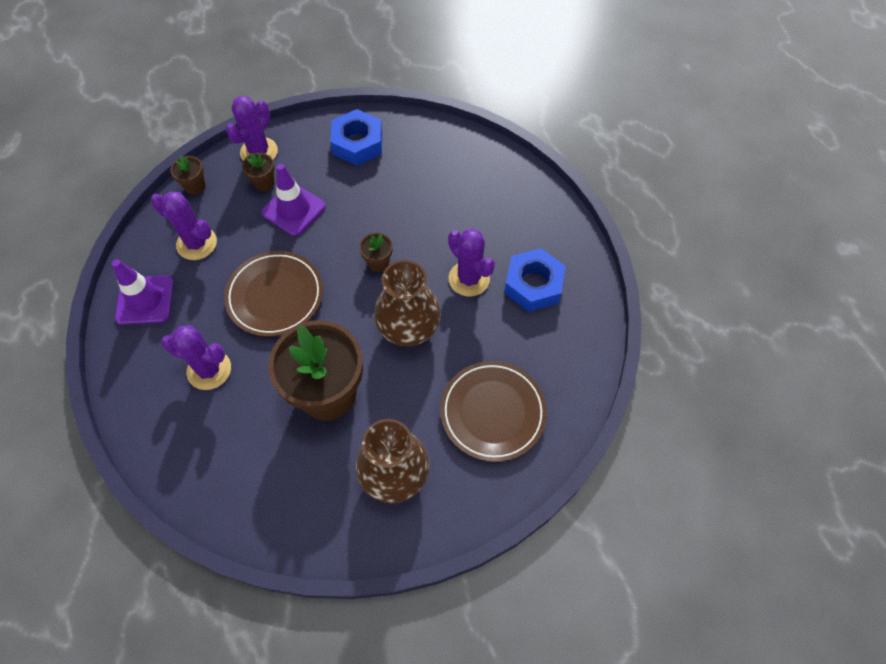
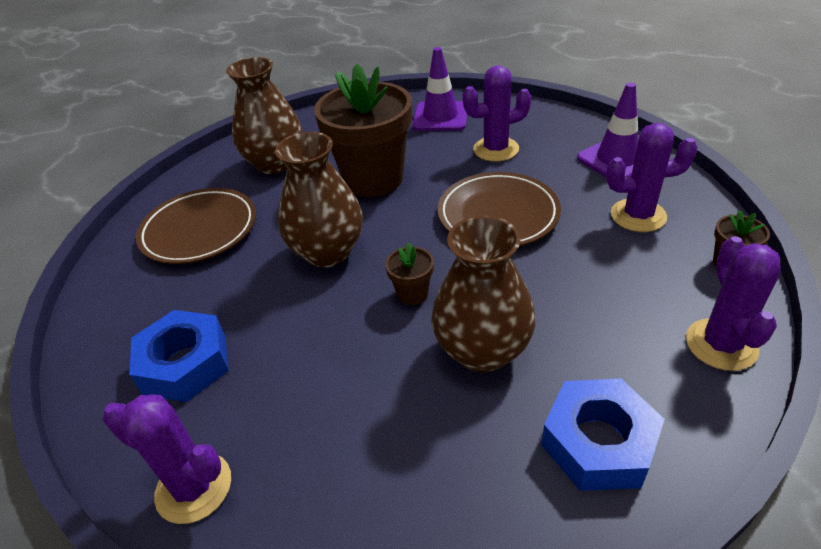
camera: 155 degrees right, 20 degrees down
(264, 183) = (655, 309): brown flower pot -> none
(294, 209) = (577, 298): purple traffic cone -> purple traffic cone (440, 117)
(369, 207) = (482, 350): none -> brown vase
(469, 279) = (281, 330): purple cactus -> purple cactus (194, 487)

